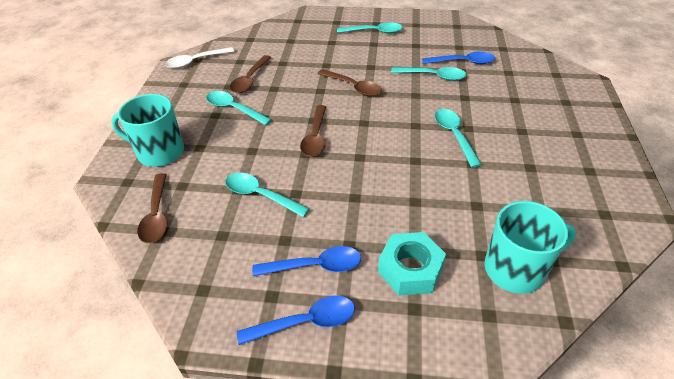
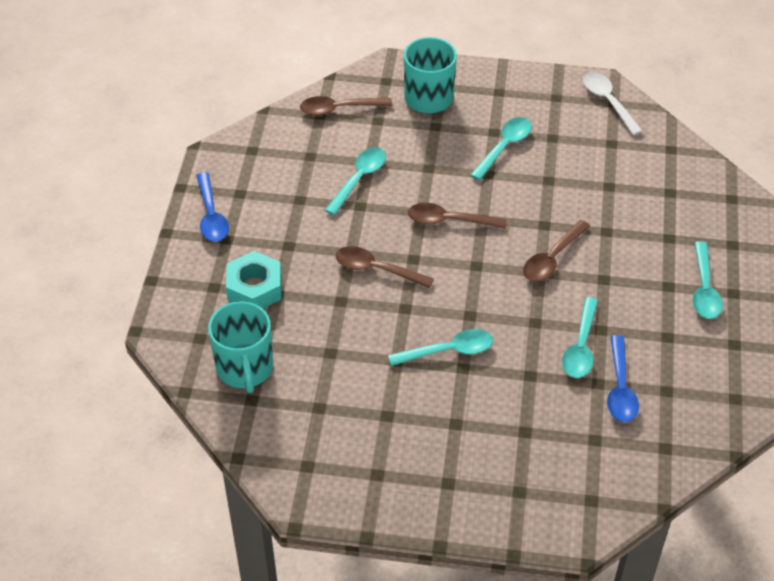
camera: 90 degrees right, 5 degrees up
(250, 80) = (567, 156): brown spoon -> brown spoon (376, 269)
(315, 266) = (267, 221): blue spoon -> none

